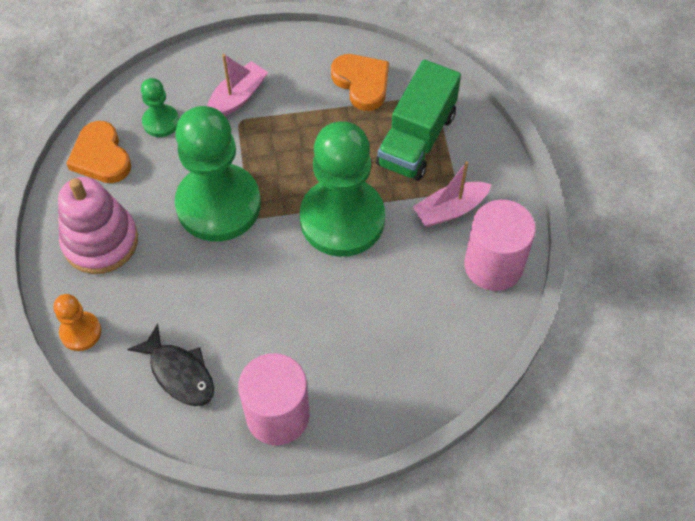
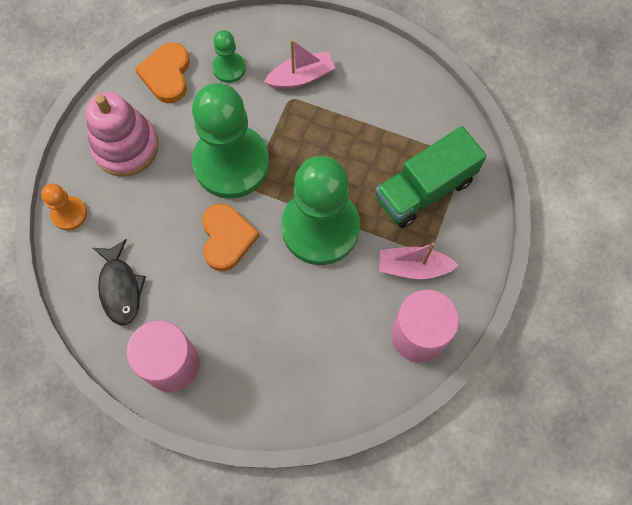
camera: 30 degrees right, 10 degrees up
(362, 83) = (410, 115): orange heart -> orange heart (227, 238)

